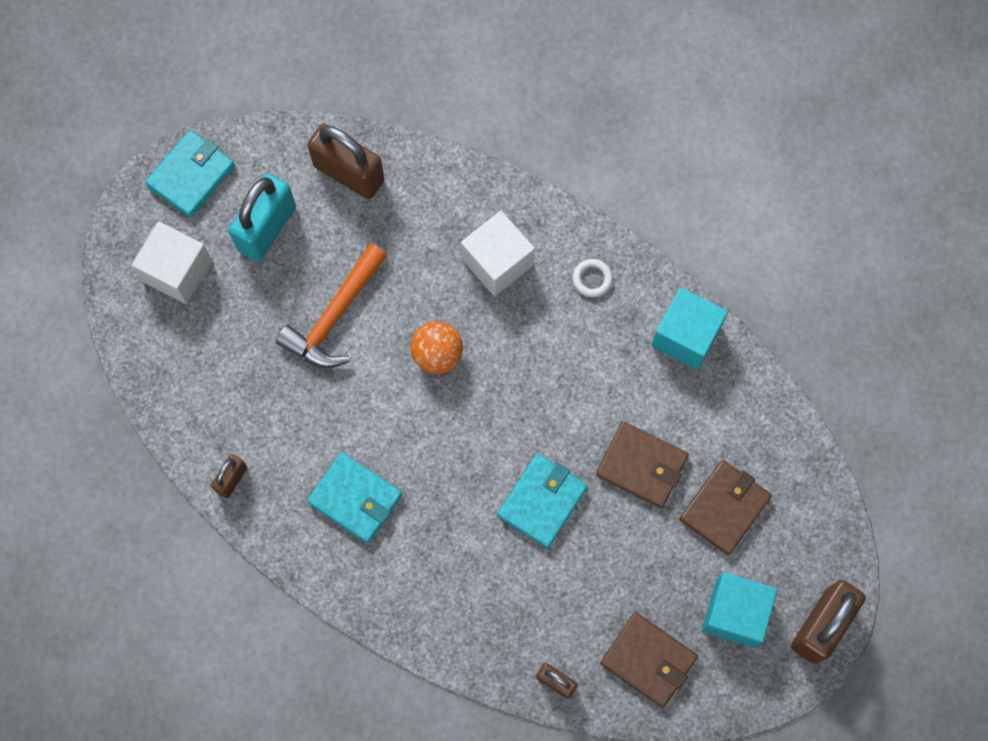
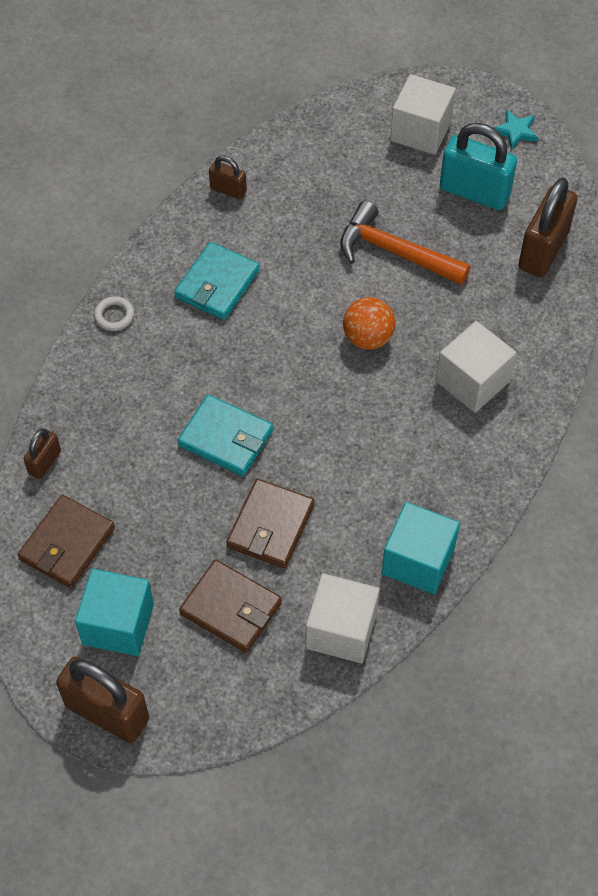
camera: 85 degrees right, 15 degrees down
(191, 175) = (516, 131): turquoise wallet -> turquoise star
(592, 279) = (468, 467): white ring -> white ring (114, 316)
(751, 411) = (341, 630): none -> white cube

